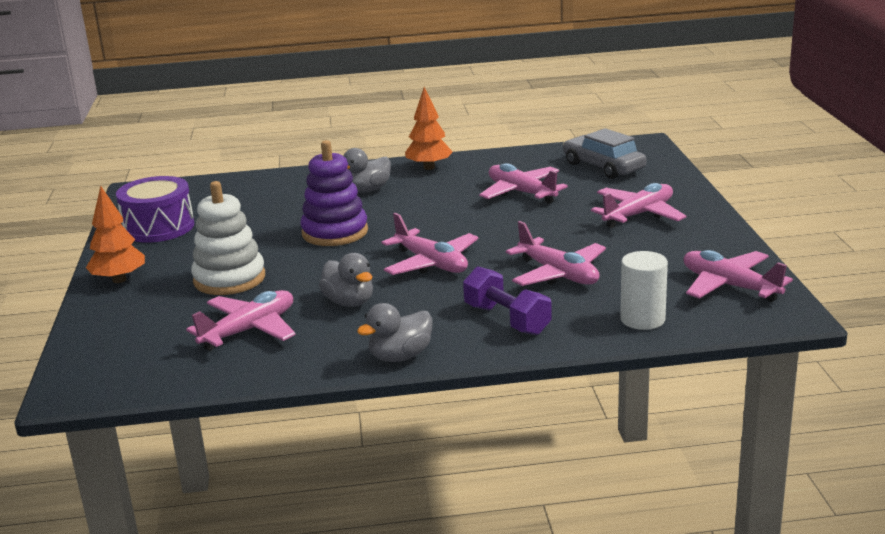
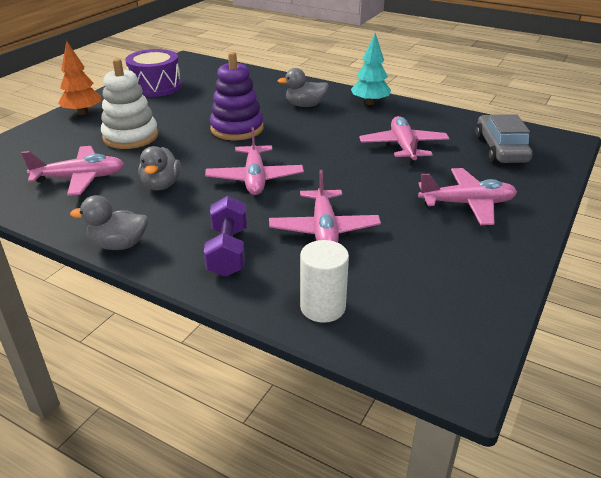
camera: 35 degrees right, 10 degrees up
(429, 167) = (370, 103): orange tree -> turquoise tree
(729, 286) = (446, 314): pink plane -> none

